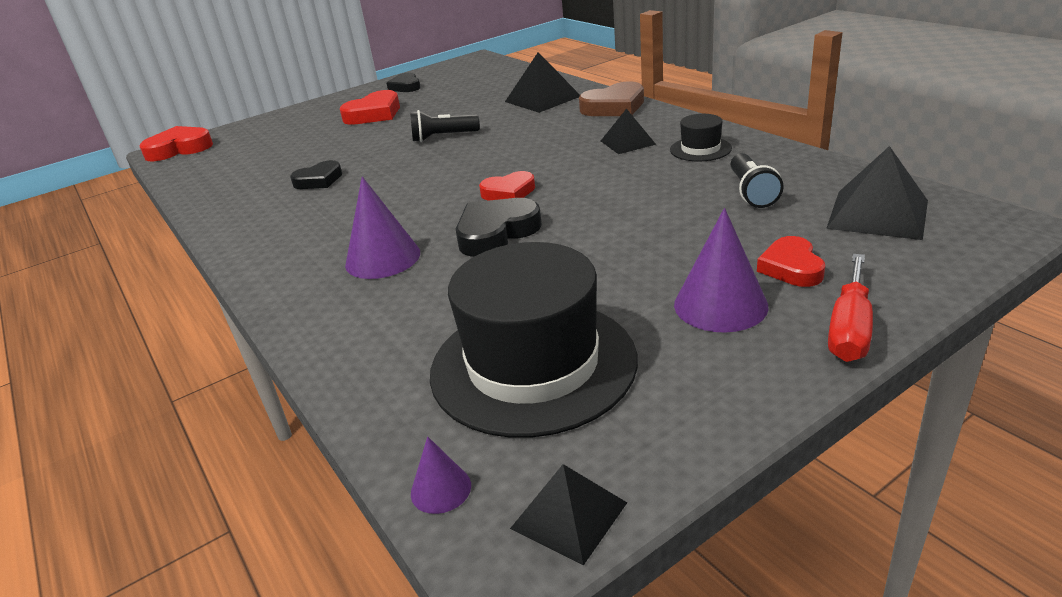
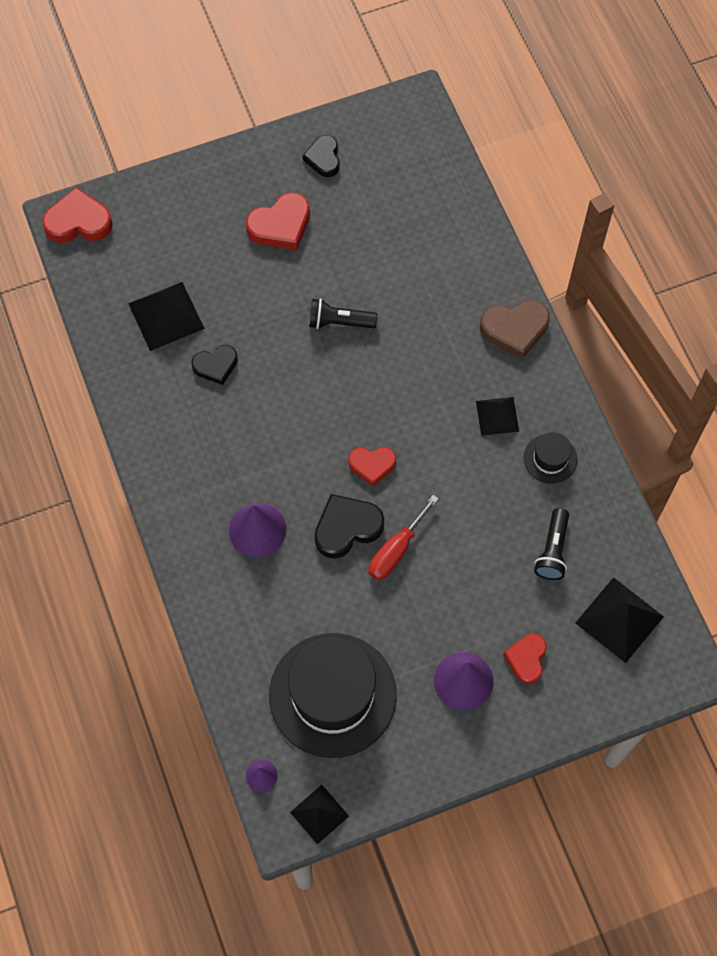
camera: 10 degrees right, 35 degrees up
(542, 99) = (455, 272): black pyramid -> black pyramid (166, 316)
(849, 329) = (524, 733): red screwdriver -> red screwdriver (396, 550)

